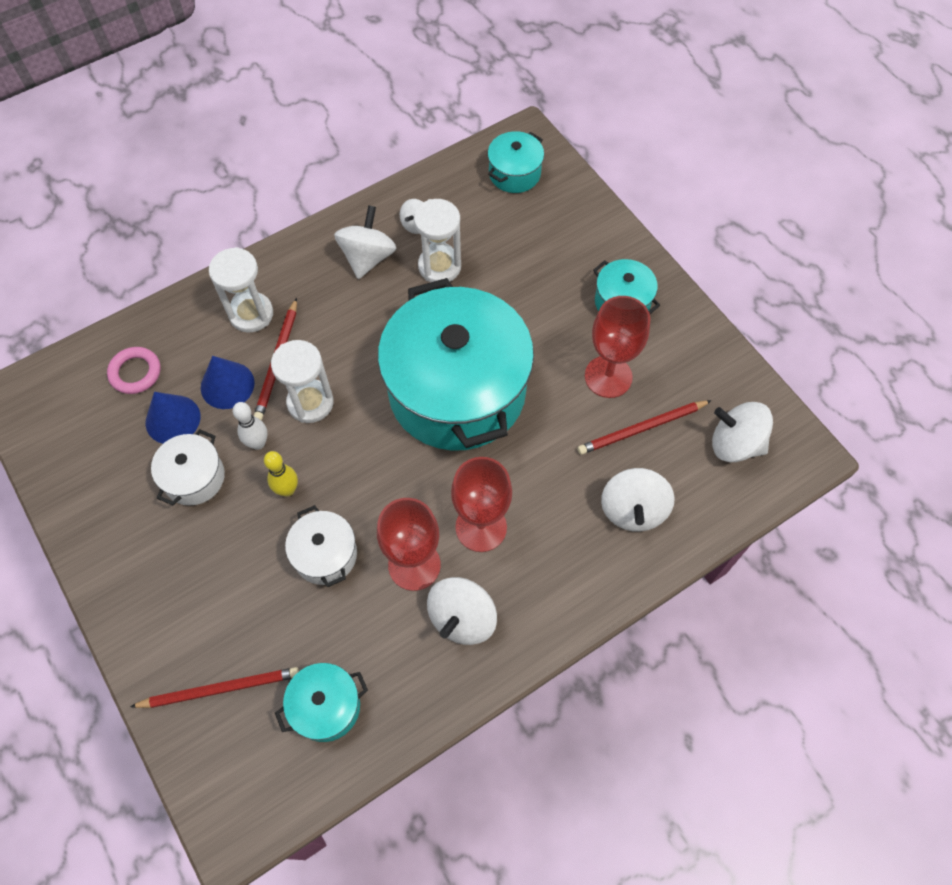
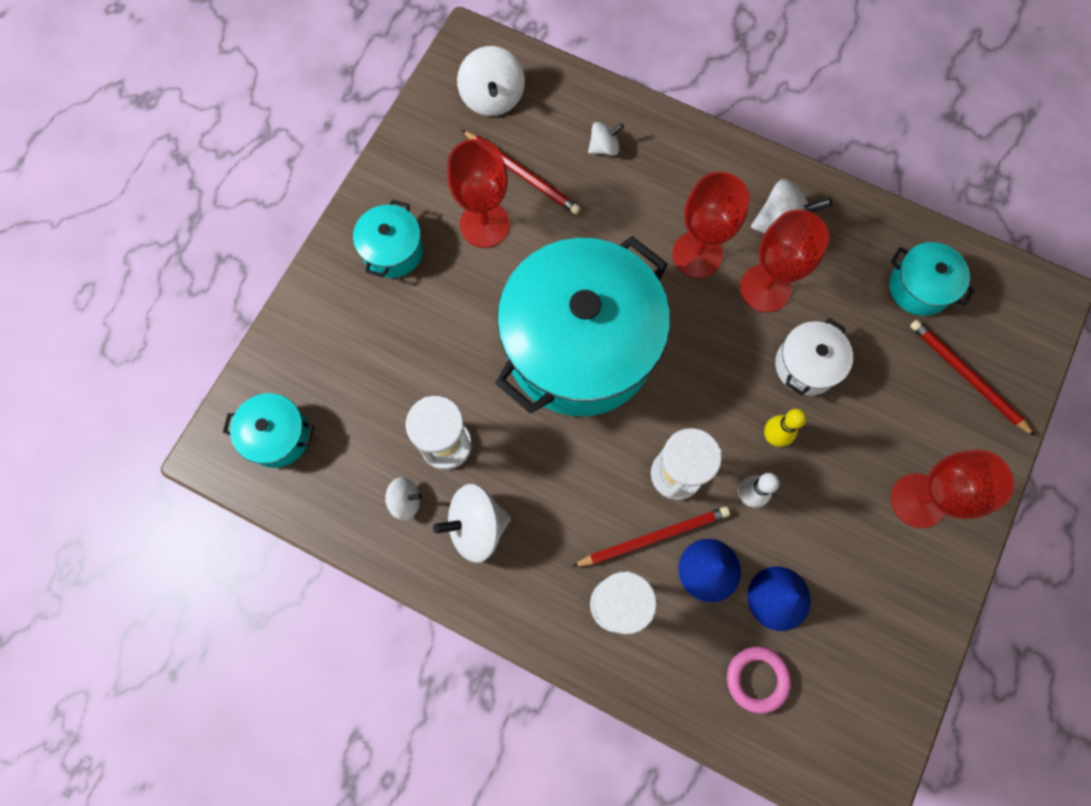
camera: 120 degrees left, 10 degrees up
(158, 569) = (918, 500): none -> red goblet
(194, 477) = (819, 531): white pot -> none
(633, 510) = (604, 147): white spinning top -> white spinning top, size x0.57

